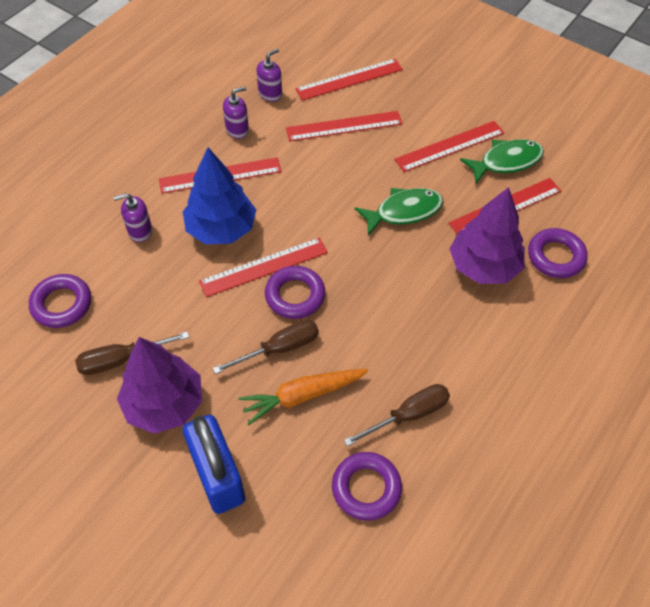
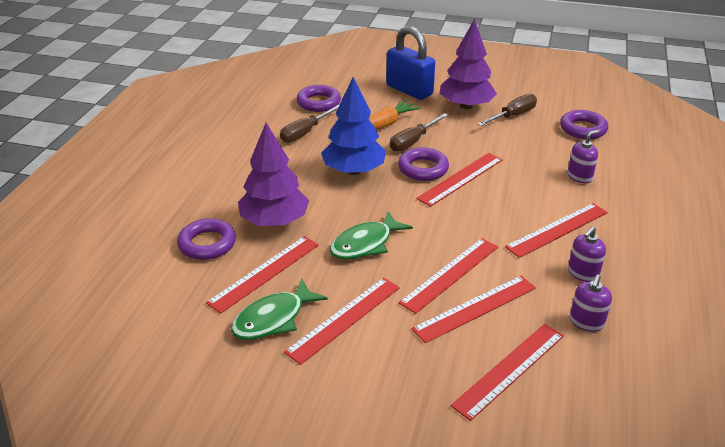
camera: 160 degrees right, 20 degrees down
(221, 229) = (517, 193): blue tree -> blue tree (353, 171)
(345, 159) = (450, 274): none -> red ruler

